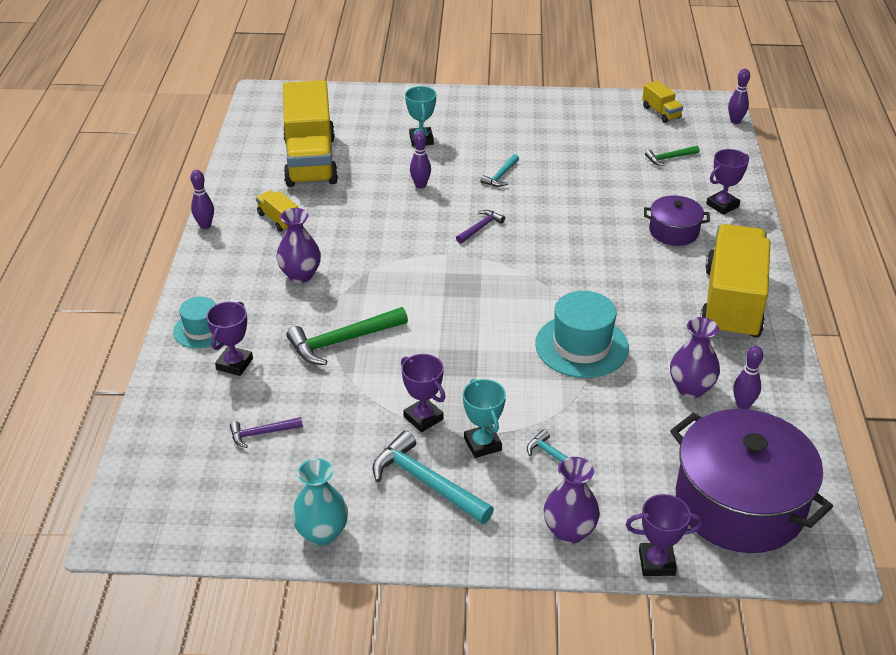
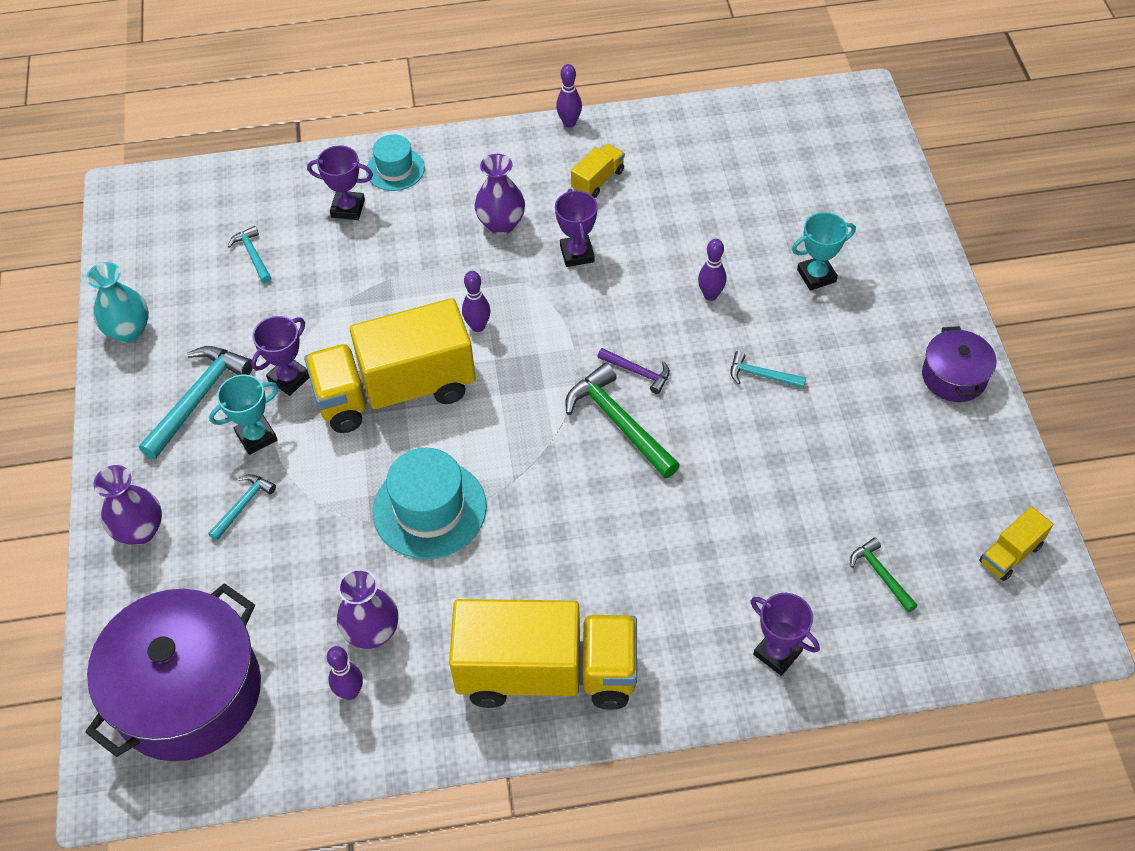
camera: 80 degrees right, 15 degrees up
(262, 433) = (253, 255): purple hammer -> turquoise hammer
(310, 161) = (726, 179): yellow truck -> yellow truck (395, 391)
(342, 341) = (398, 285): green hammer -> green hammer (618, 422)
(656, 563) = (102, 614): purple trophy -> purple trophy (577, 254)
(673, 231) = (692, 592): purple pot -> purple pot (954, 376)
(735, 121) = (1029, 663): purple bowling pin -> purple bowling pin (478, 326)

